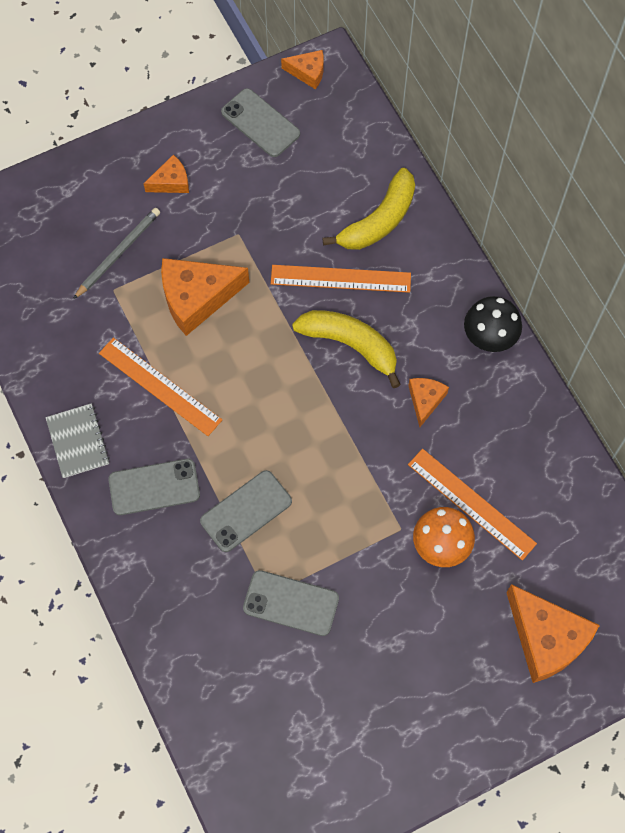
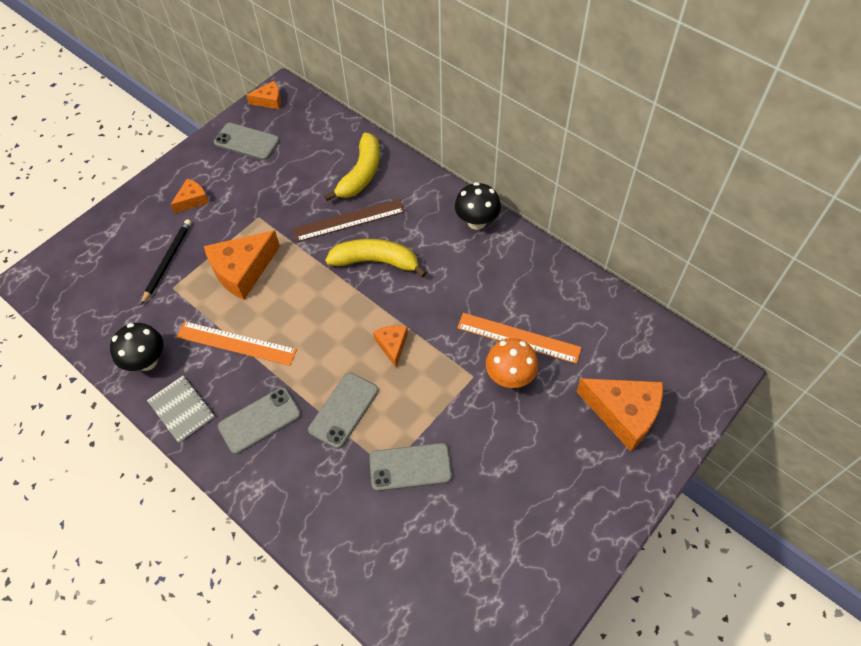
camera: 20 degrees left, 10 degrees down
(59, 370) = (147, 361): none -> black mushroom
(118, 254) = (167, 261): grey pencil -> black pencil
(340, 279) = (349, 220): orange ruler -> brown ruler
(425, 400) = (449, 279): orange cheese -> orange cheese (392, 345)

